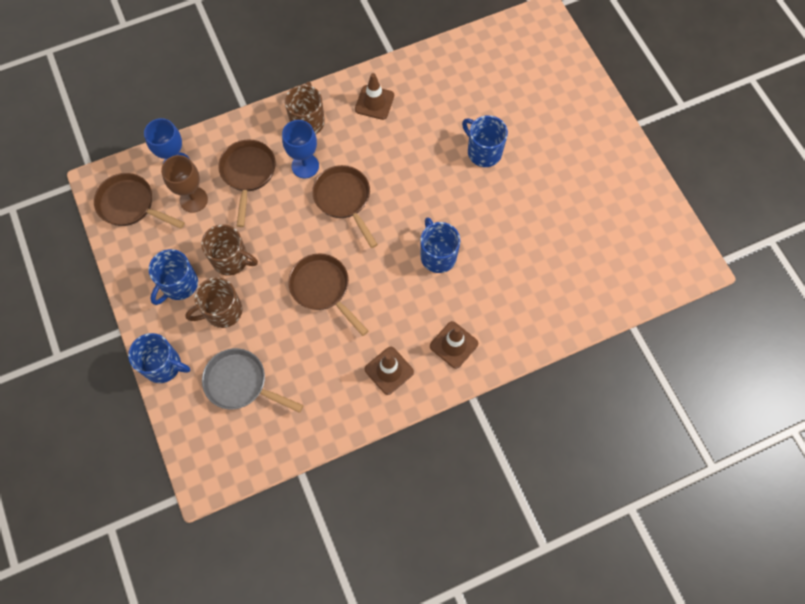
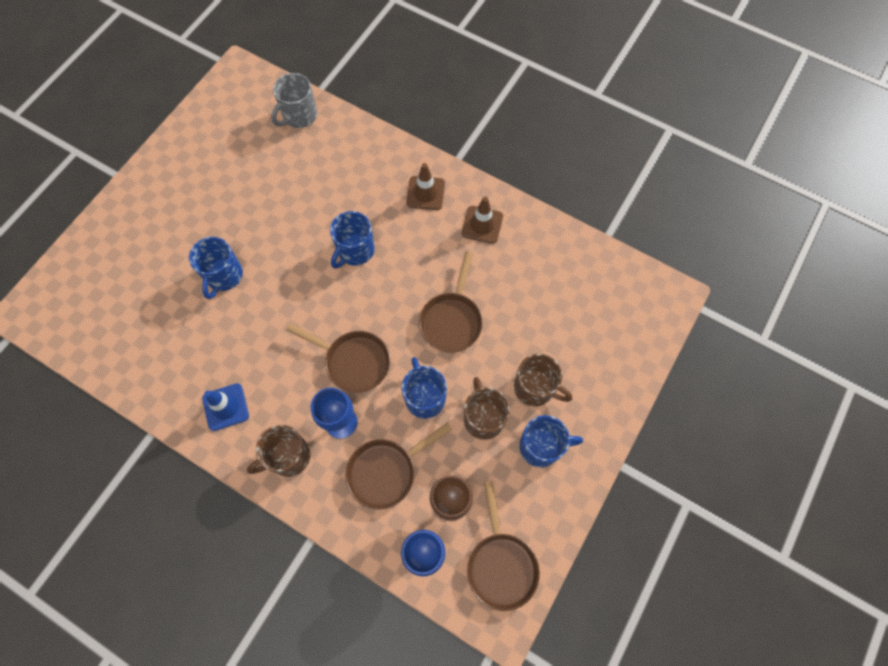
camera: 125 degrees left, 0 degrees up
(163, 365) = (618, 400): blue mug -> blue mug (425, 397)
(240, 383) = (581, 326): grey pan -> none
(344, 199) = (353, 361): brown pan -> brown pan turned 90 degrees counterclockwise
(374, 102) = (226, 407): brown traffic cone -> blue traffic cone
(610, 290) = (299, 116): none -> grey mug

